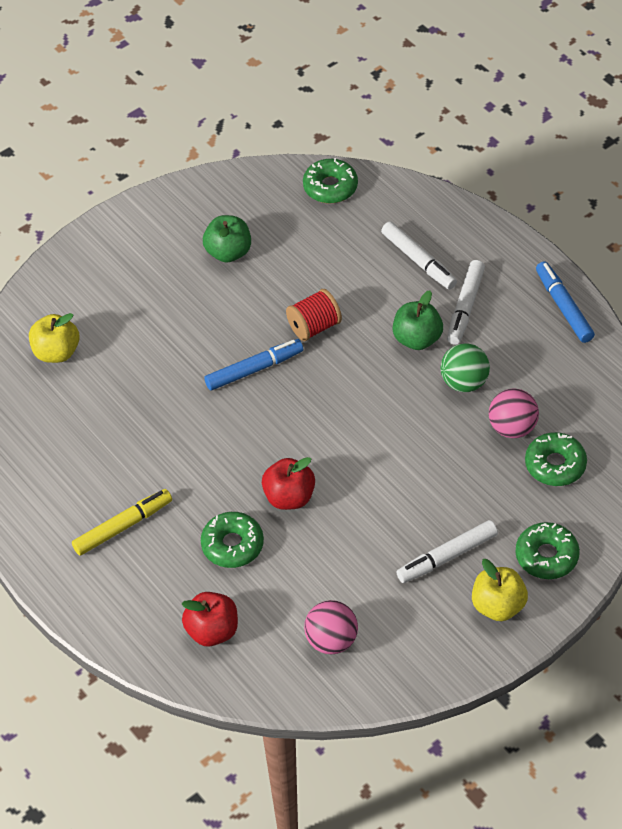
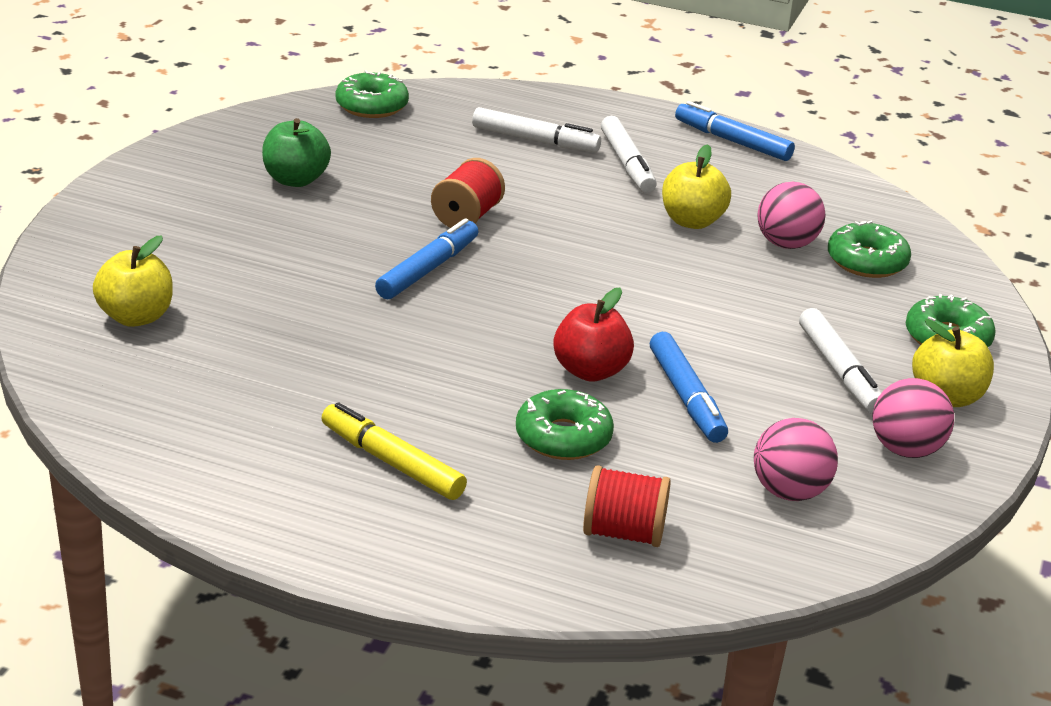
camera: 35 degrees left, 20 degrees down
(123, 526) = (391, 462): yellow marker -> yellow marker turned 75 degrees counterclockwise
(212, 631) = (624, 533): red apple -> red spool
(331, 541) = (686, 397): none -> blue marker
(417, 339) = (600, 199): green apple -> none
(431, 637) = (905, 449): none -> pink ball
(447, 557) = (839, 371): white marker -> white marker turned 45 degrees counterclockwise
(464, 382) = (692, 221): green ball -> yellow apple

